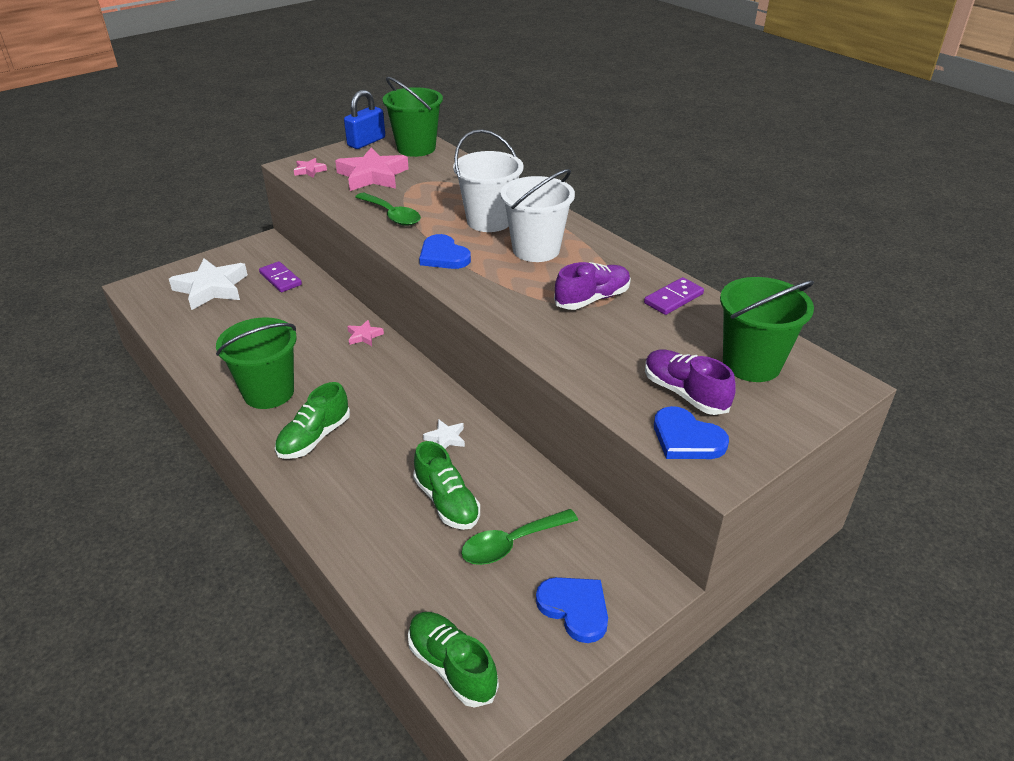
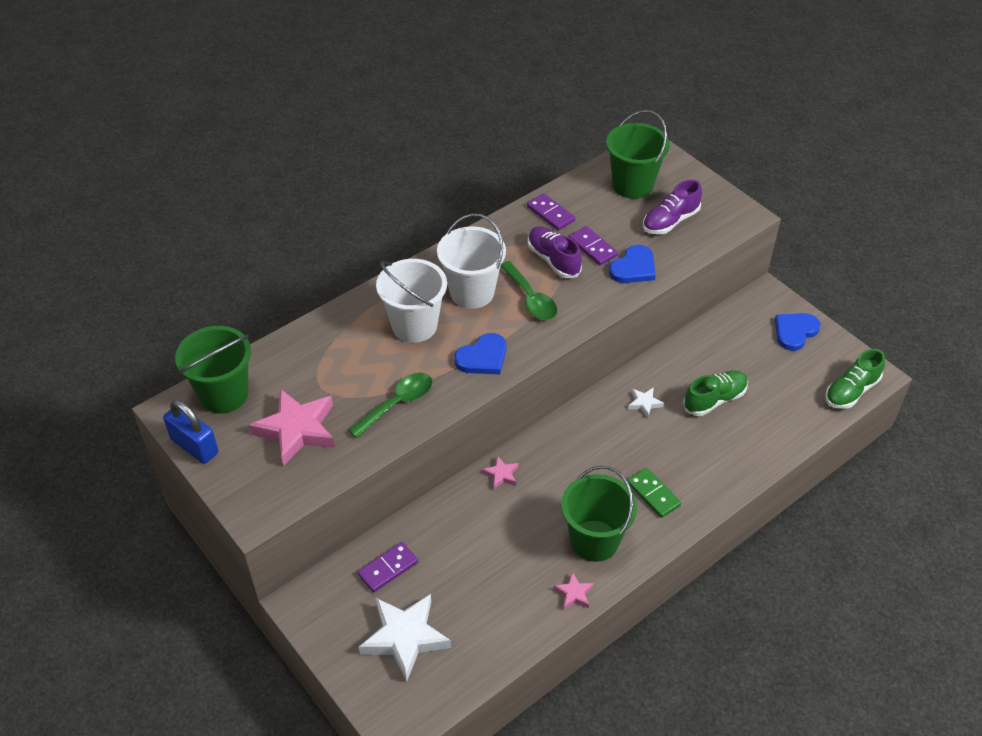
camera: 90 degrees left, 10 degrees up
(309, 170) = (273, 495): pink star -> pink star (574, 593)
(314, 437) = (653, 494): green shoe -> green domino
(512, 543) = (747, 362): green spoon -> green spoon (530, 298)
(618, 327) = (593, 247): none -> purple domino
(686, 438) = (717, 225): blue heart -> blue heart (633, 268)

